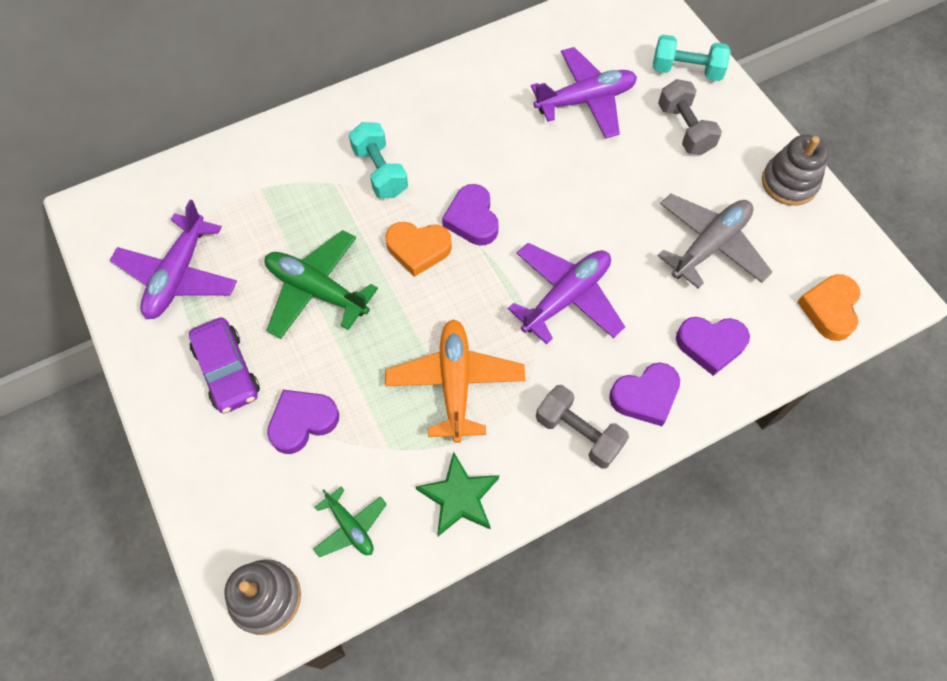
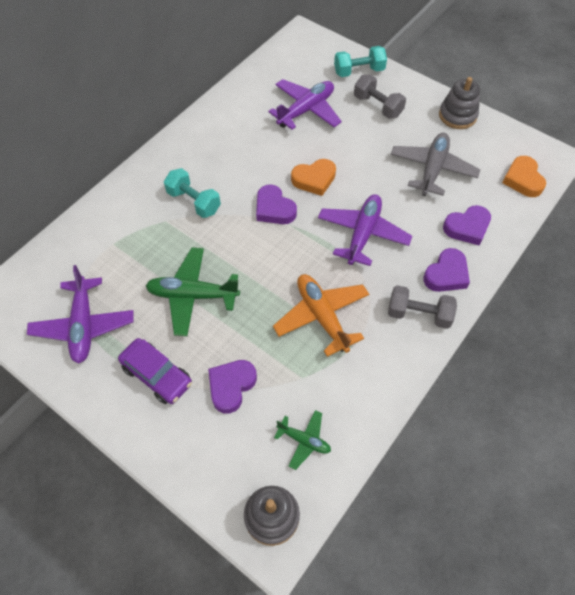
camera: 25 degrees left, 5 degrees down
(418, 249) = (248, 241): orange heart -> orange heart (314, 179)
(459, 497) = (366, 388): green star -> none

